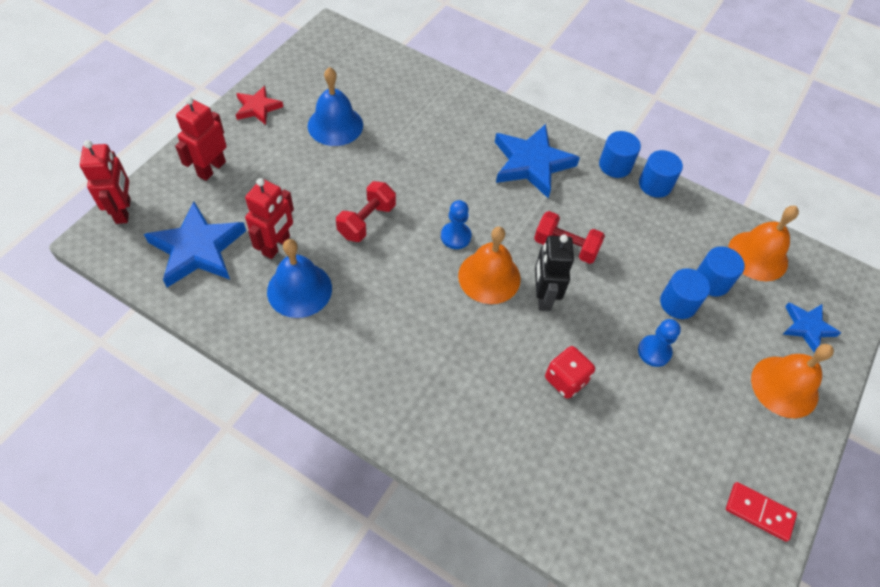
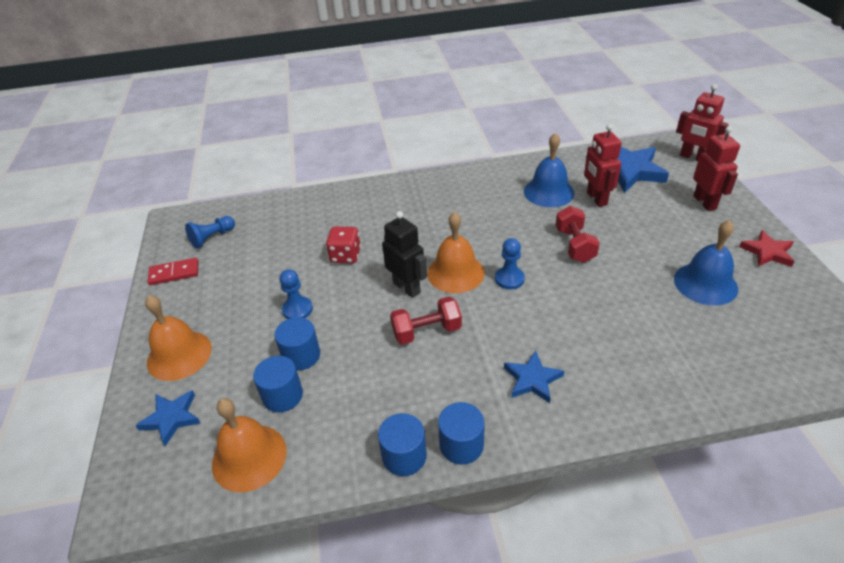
camera: 145 degrees right, 15 degrees down
(531, 163) = (532, 379): blue star -> blue star, size x0.57
(692, 542) = (212, 238): none -> blue pawn

